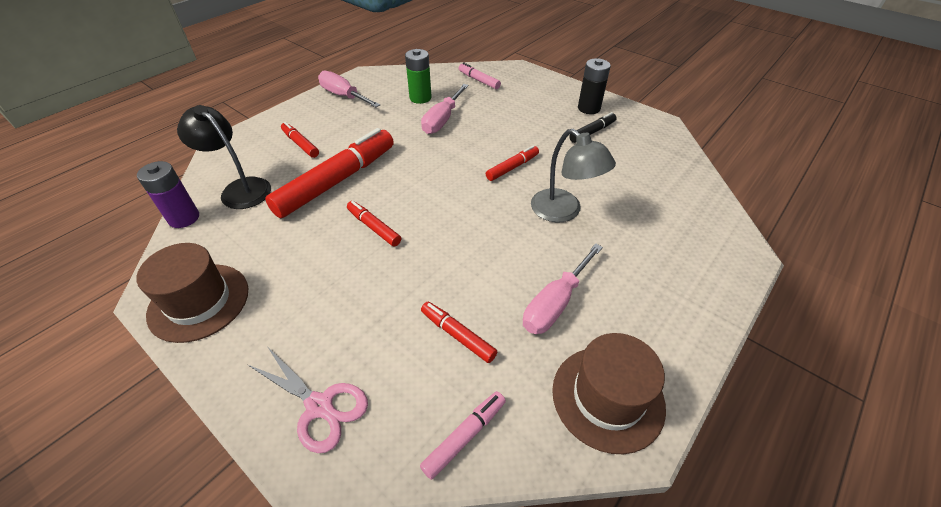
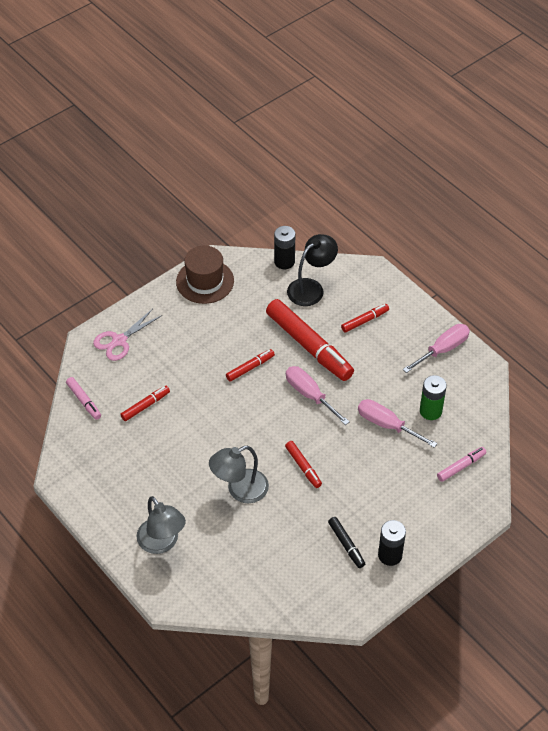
camera: 100 degrees right, 5 degrees up
(184, 218) = (284, 261): purple battery -> black battery
(555, 303) = (155, 462): pink screwdriver -> pink screwdriver (310, 395)
(607, 397) = (84, 470): brown hat -> none
(675, 272) = (162, 543): none -> grey lamp

